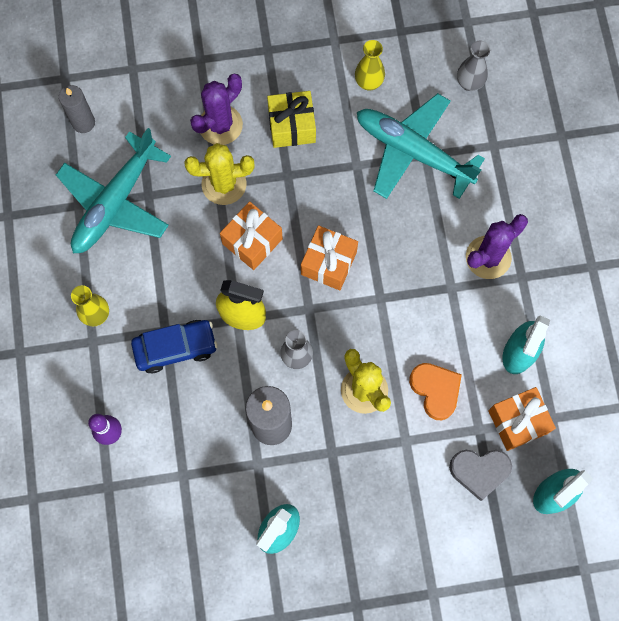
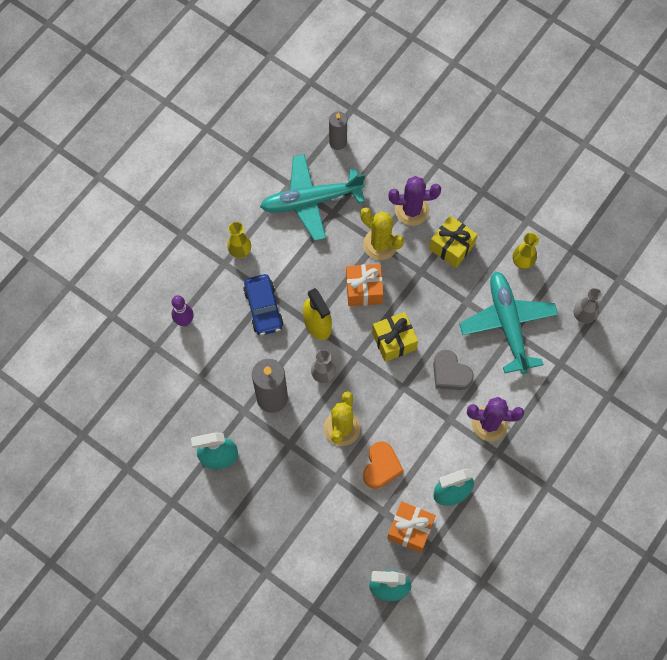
camera: 45 degrees right, 5 degrees down
(175, 348) = (263, 308): blue car -> blue car turned 45 degrees clockwise
(328, 263) = (394, 341): orange gift -> yellow gift
(479, 471) = (359, 534): grey heart -> grey heart (450, 373)

